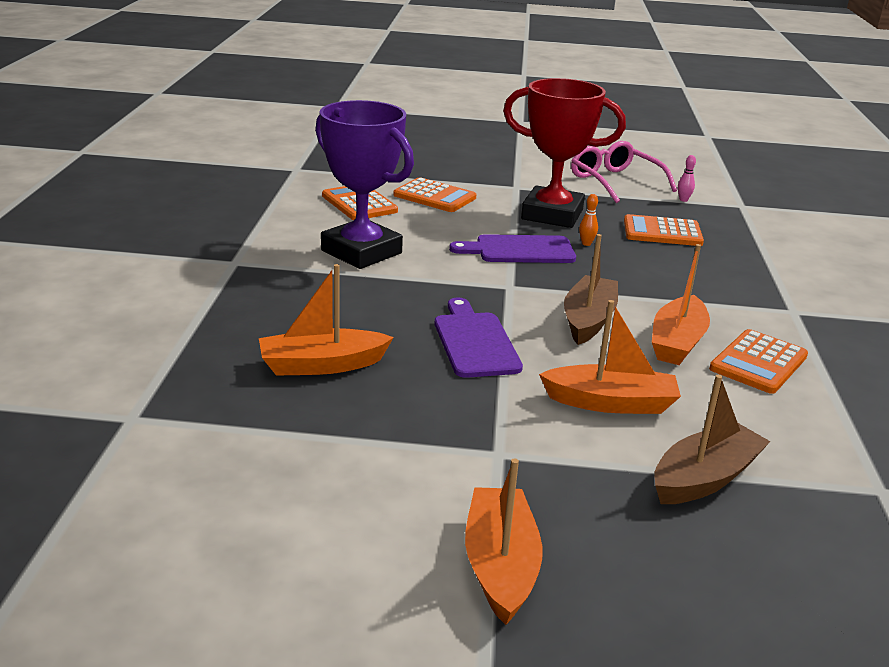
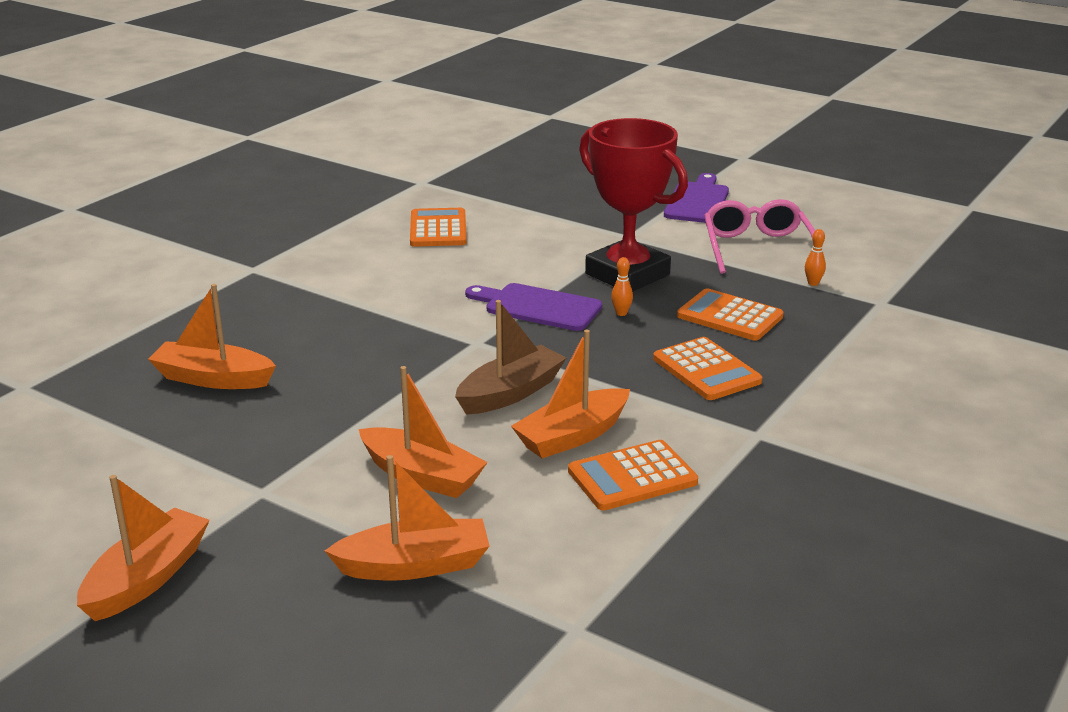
camera: 30 degrees right, 0 degrees up
(361, 252) = (378, 280): purple trophy -> none
(434, 196) = (525, 233): orange calculator -> orange calculator (706, 370)
(475, 342) = (371, 389): purple cutting board -> purple cutting board (697, 201)
(683, 200) = (813, 283): pink bowling pin -> orange bowling pin
(704, 478) = (414, 565): brown boat -> orange boat

